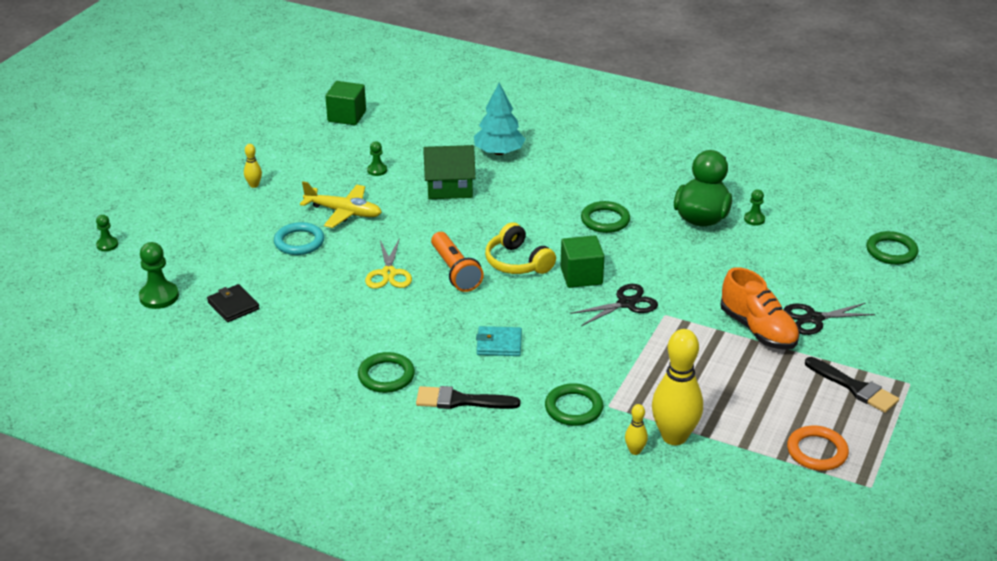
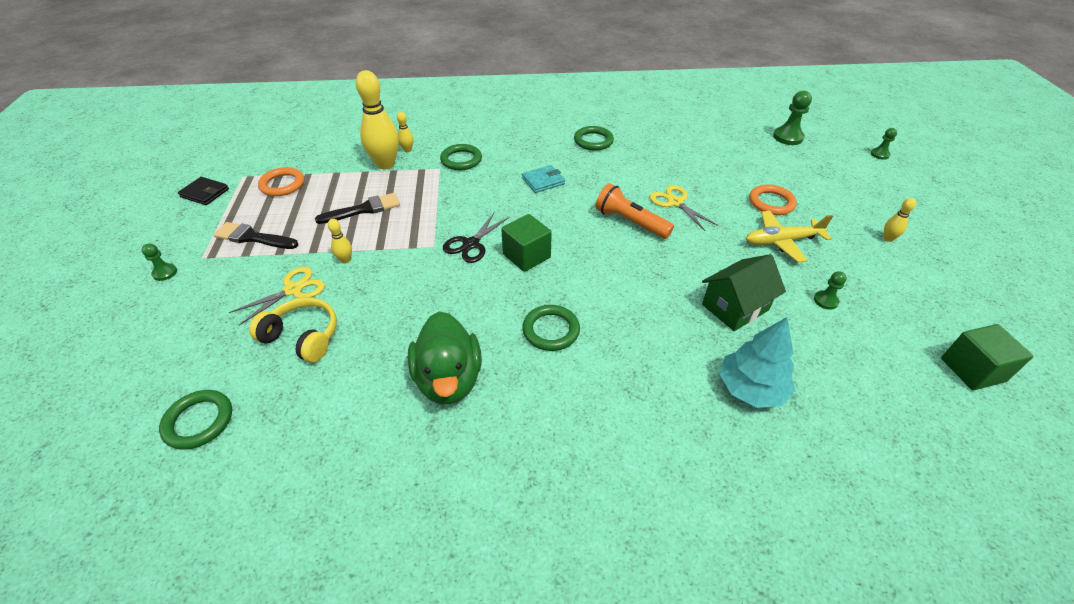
camera: 150 degrees right, 10 degrees up
(233, 306) = (738, 147): black wallet -> black wallet (205, 193)
(299, 242) = (771, 203): turquoise ring -> orange ring
(461, 401) = (534, 143): black brush -> black brush (363, 209)
(517, 262) = (590, 249): yellow headphones -> yellow headphones (303, 337)
(754, 219) = (384, 405): green pawn -> green pawn (165, 273)
(758, 330) = (345, 260): orange shoe -> yellow bowling pin
(813, 318) = (293, 290): black scissors -> yellow scissors

